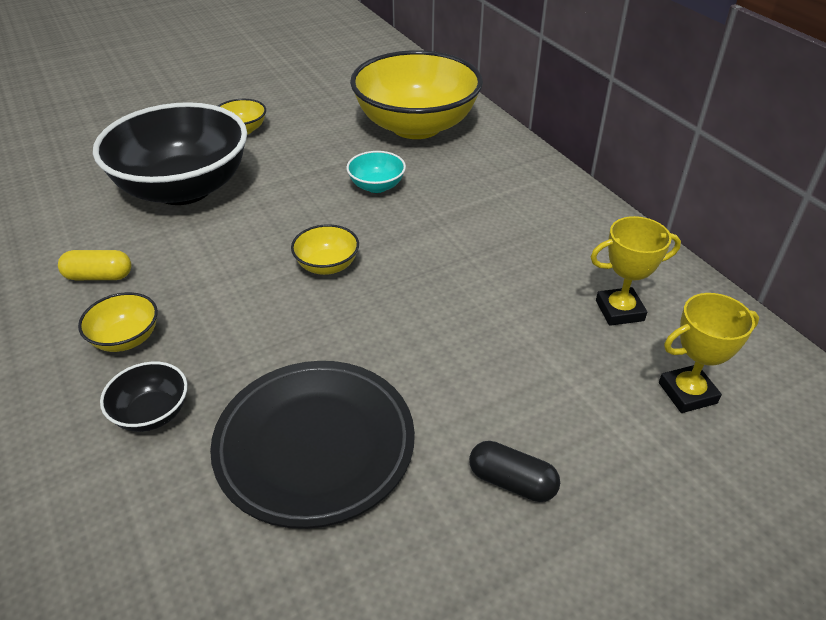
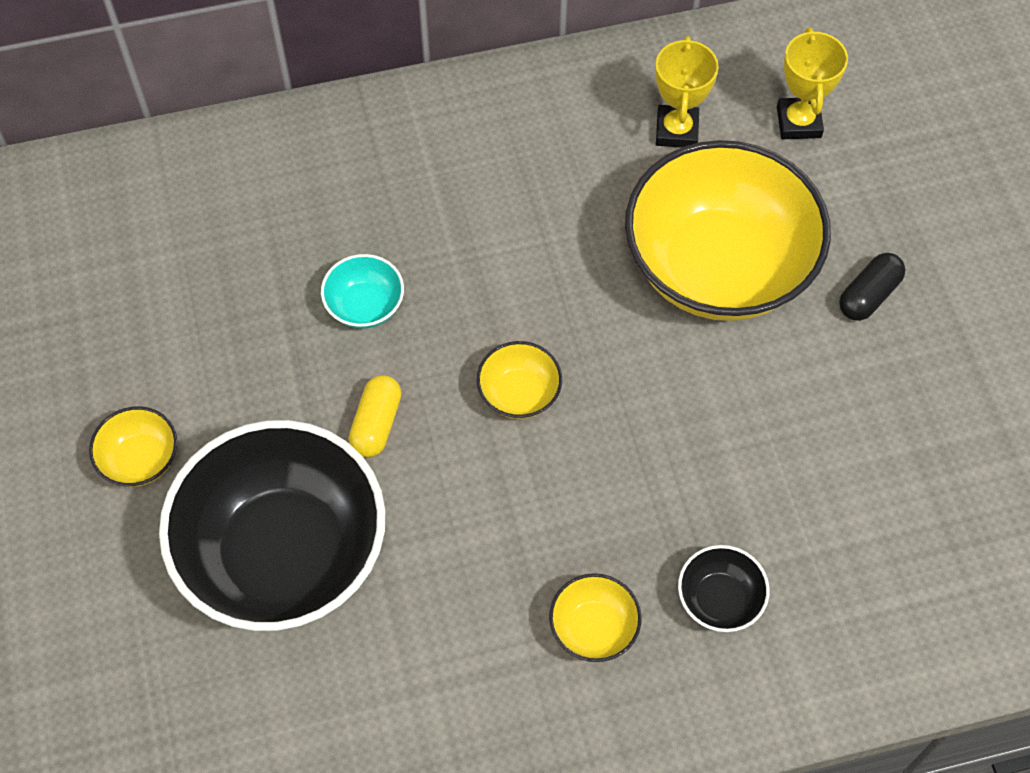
camera: 75 degrees left, 20 degrees up
(99, 276) = (462, 664): yellow capsule -> yellow capsule (376, 424)
(315, 445) = (795, 448): black plate -> none
(416, 126) = (225, 223): yellow bowl -> yellow bowl (718, 266)

